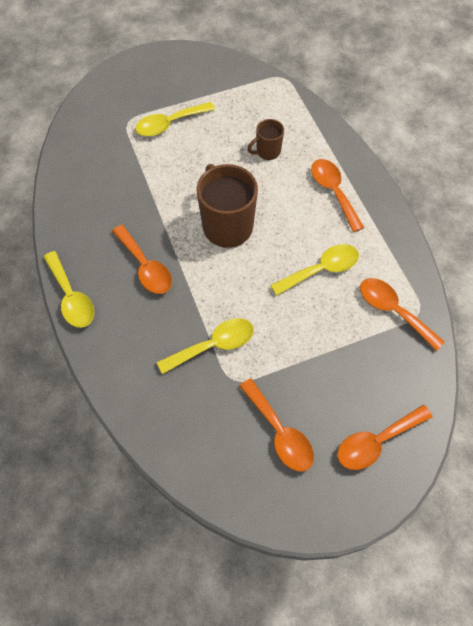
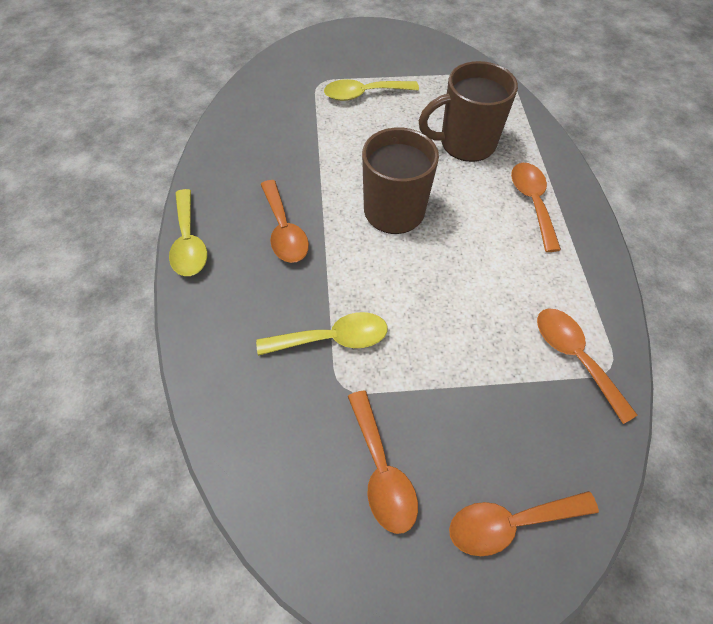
camera: 15 degrees right, 5 degrees down
(267, 151) = (465, 143): brown mug -> brown mug, size x1.93
(321, 269) = (494, 285): yellow spoon -> none

